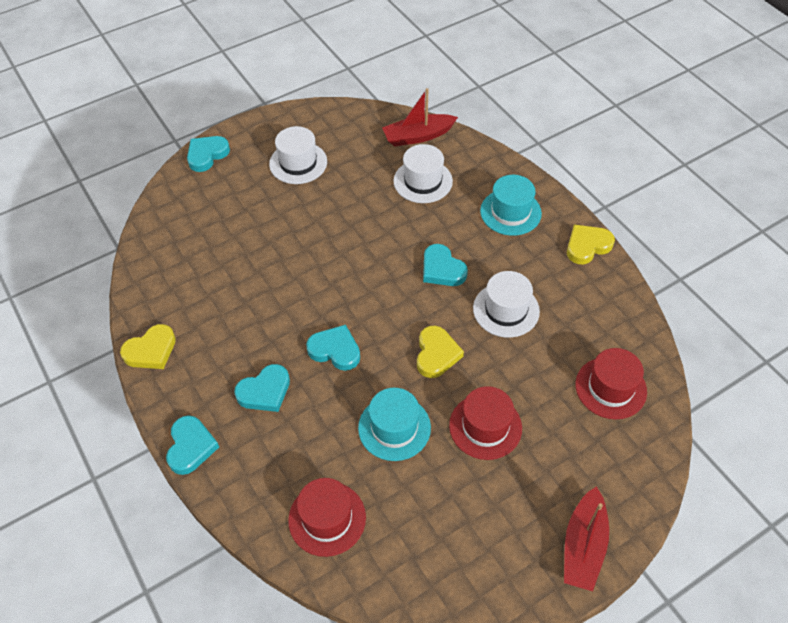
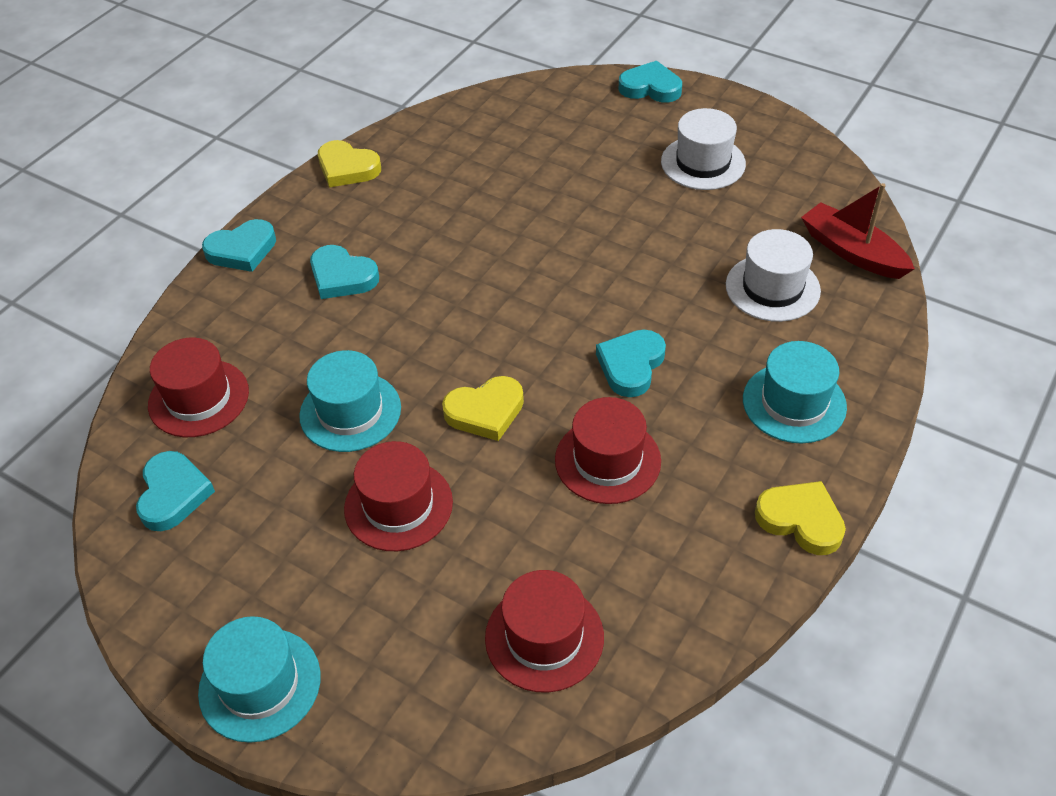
camera: 65 degrees right, 5 degrees down
(335, 350) = (434, 313): turquoise heart -> turquoise heart (173, 494)
(506, 310) = (607, 460): white hat -> red hat
(583, 546) = (260, 684): red boat -> turquoise hat

